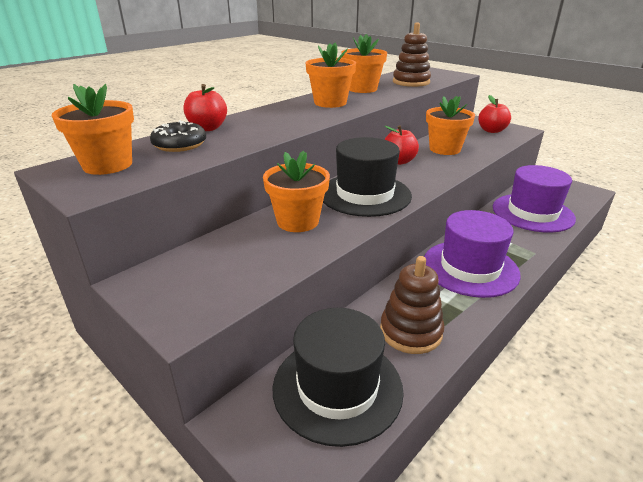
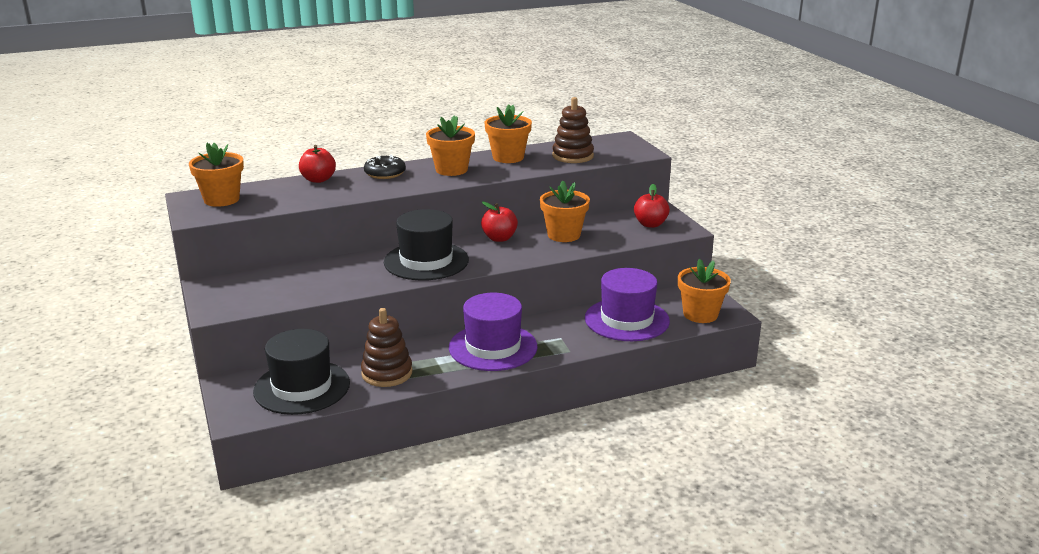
camera: 25 degrees right, 5 degrees down
(180, 144) = (282, 191): black donut -> black donut (385, 173)
(297, 221) = (348, 270): orange flower pot -> orange flower pot (700, 314)

